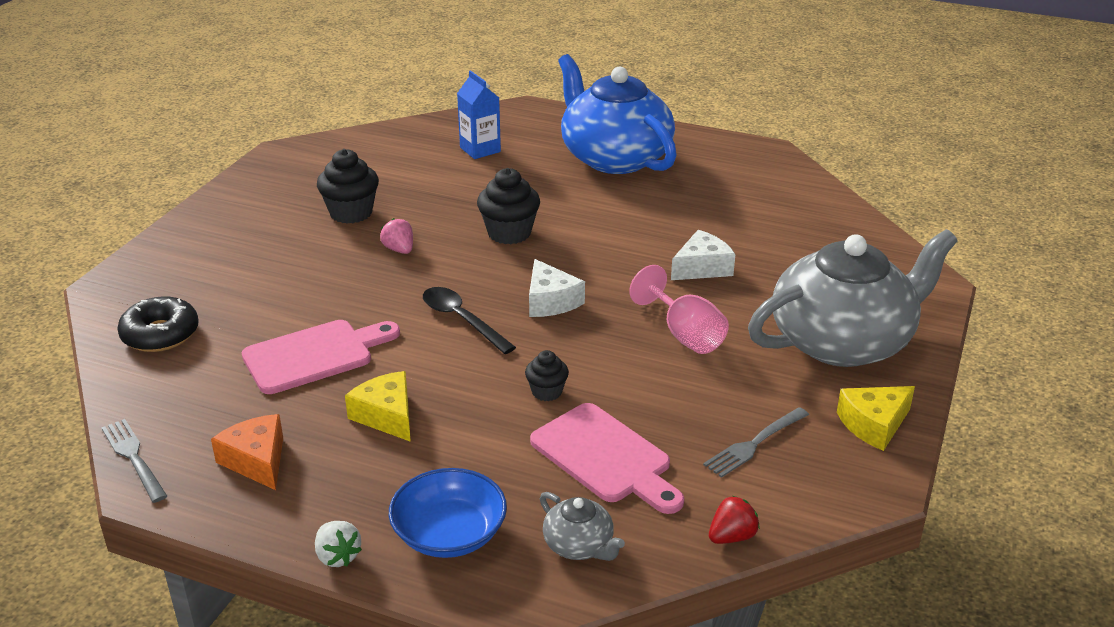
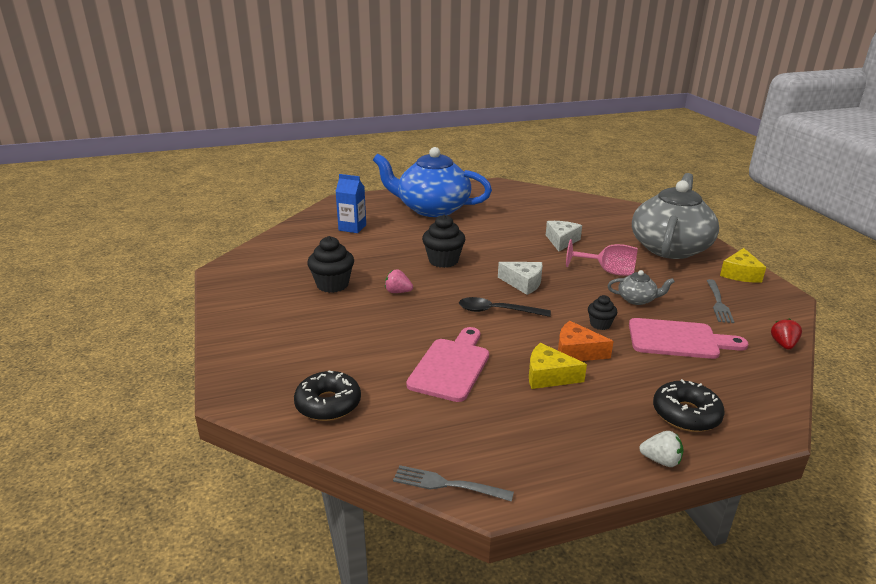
camera: 40 degrees left, 5 degrees down
(257, 461) = (525, 439): orange cheese -> orange cheese (576, 352)
(449, 534) = (686, 414): blue bowl -> black donut
(579, 545) = (743, 384): grey teapot -> grey teapot (637, 299)

